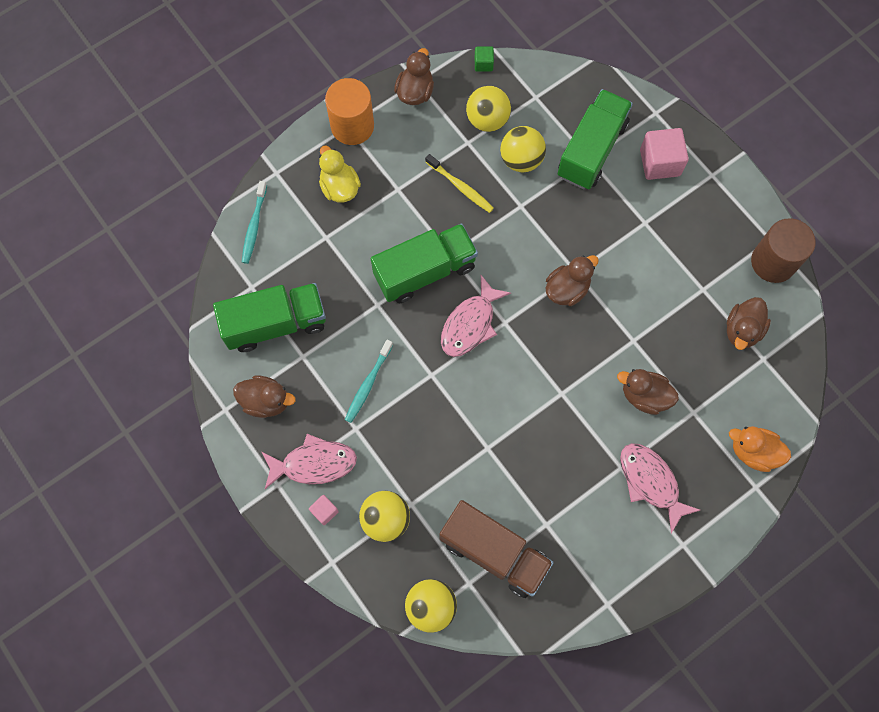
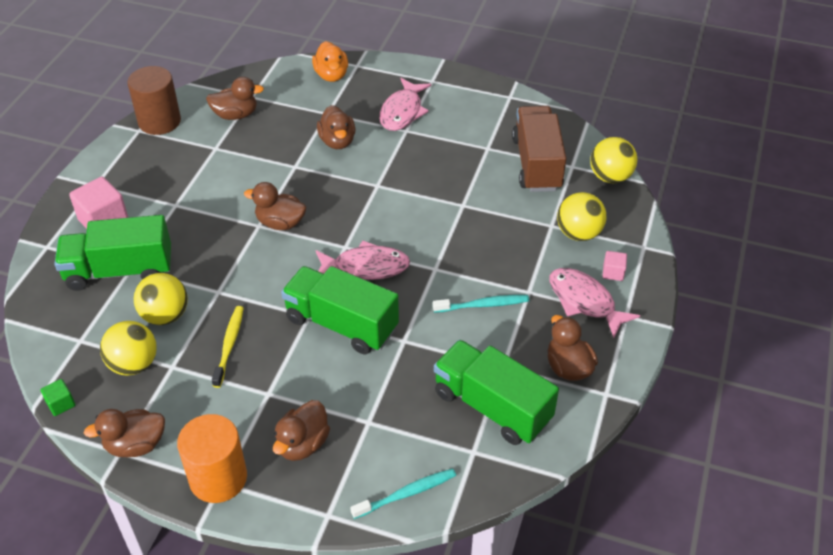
camera: 125 degrees left, 25 degrees down
(339, 187) = (302, 444): yellow duck -> brown duck

